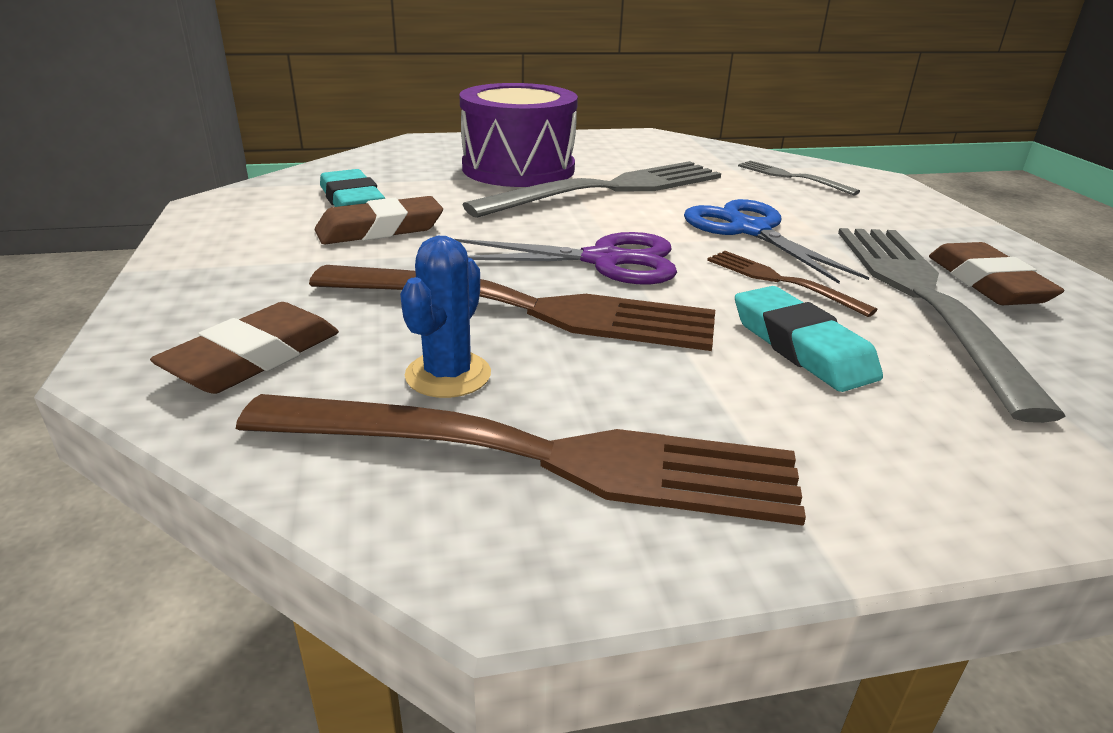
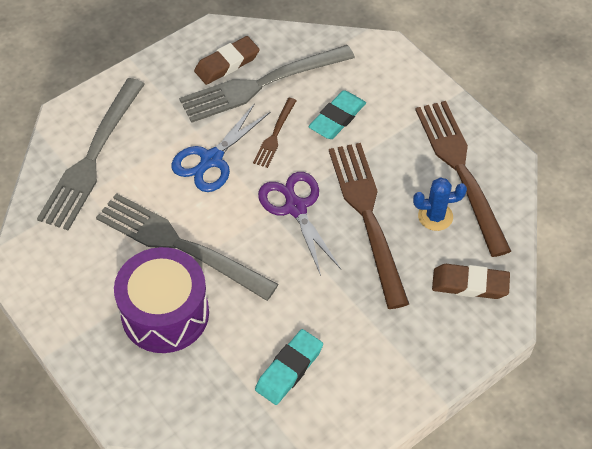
camera: 115 degrees left, 25 degrees up
(380, 229) = (321, 325): brown eraser -> none
(791, 177) = (92, 158): grey fork -> grey fork, size x2.11

